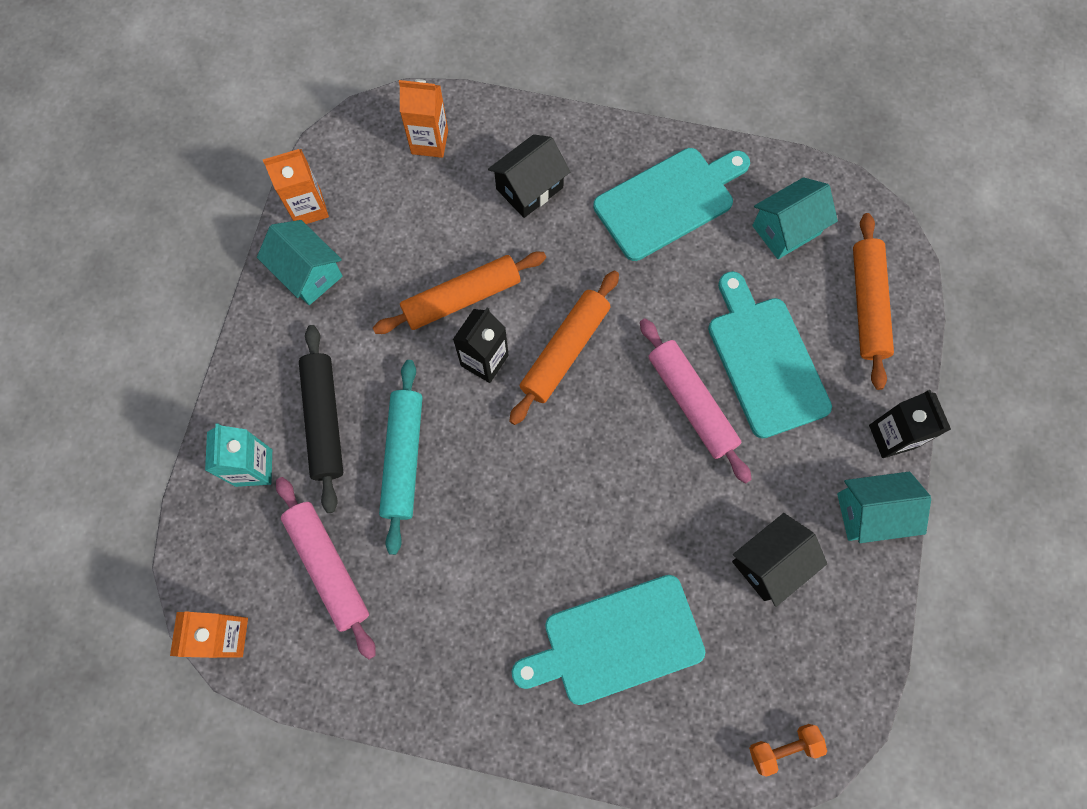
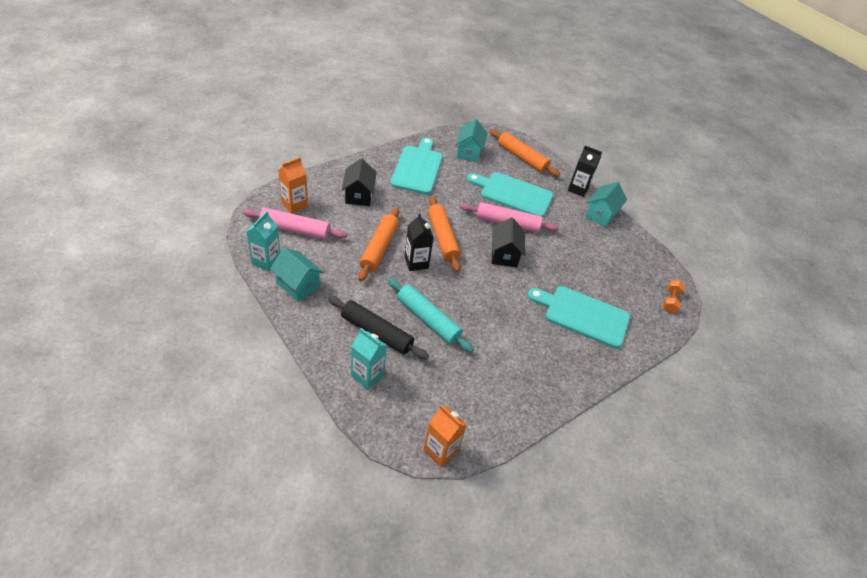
camera: 55 degrees left, 25 degrees down
(308, 208) = (266, 261): orange carton -> turquoise carton
(308, 273) = (298, 285): turquoise house -> turquoise house turned 45 degrees clockwise
(328, 567) = (449, 384): pink rolling pin -> pink rolling pin (295, 229)
(616, 641) = (583, 315): turquoise cutting board -> turquoise cutting board turned 90 degrees clockwise
(769, 563) = (594, 251): black house -> black house (504, 254)

